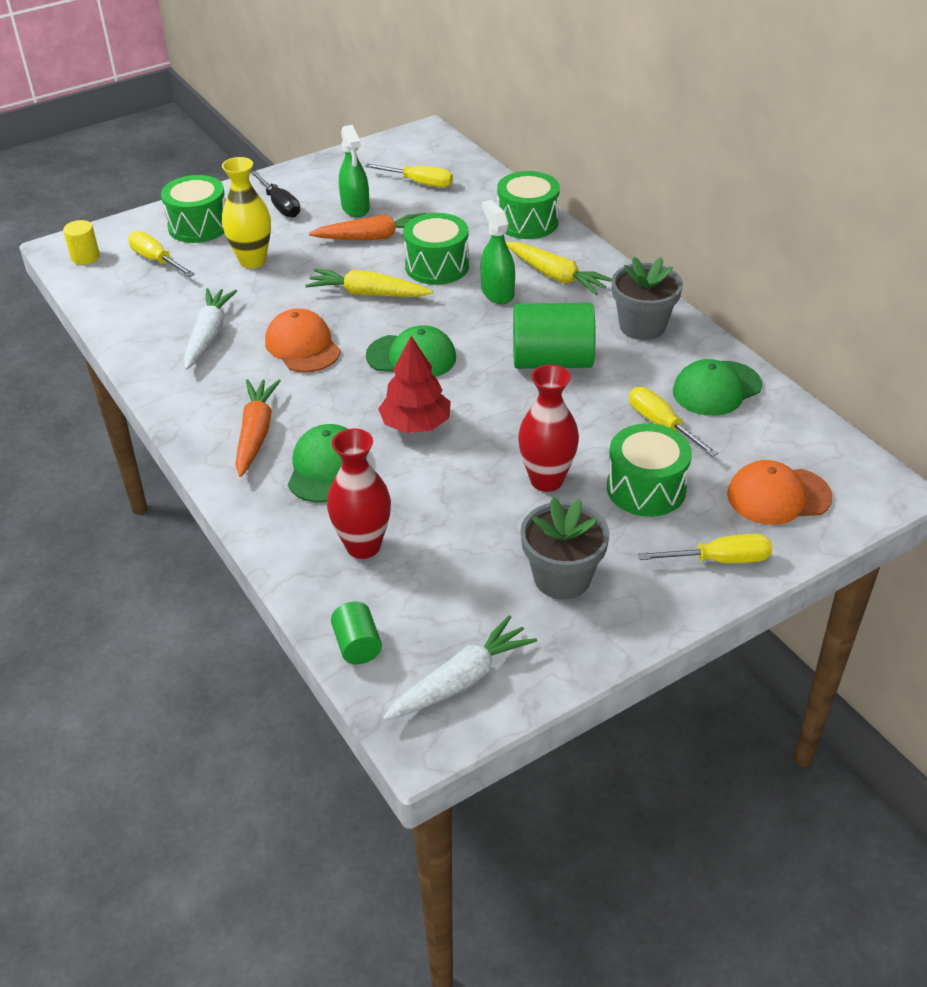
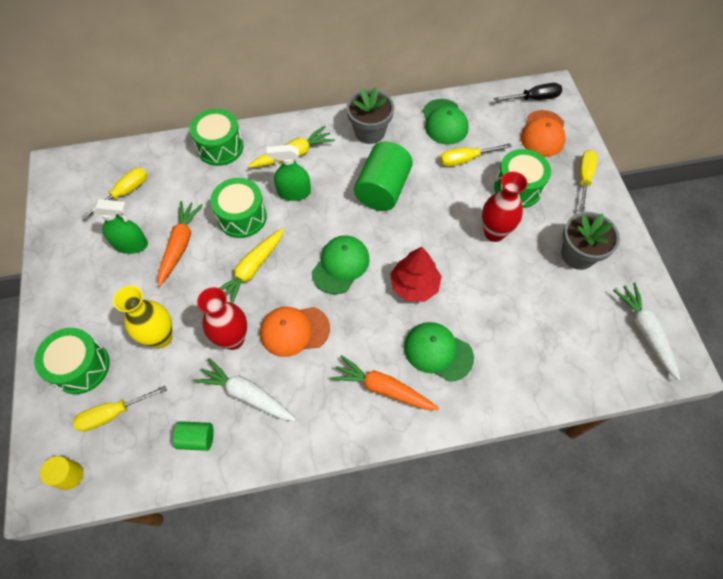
camera: 70 degrees left, 20 degrees up
(280, 205) = (90, 296): black screwdriver -> black screwdriver (534, 98)
(357, 645) = (606, 379): green cylinder -> green cylinder (197, 438)
(363, 546) = (521, 351): red vase -> red vase (233, 339)

